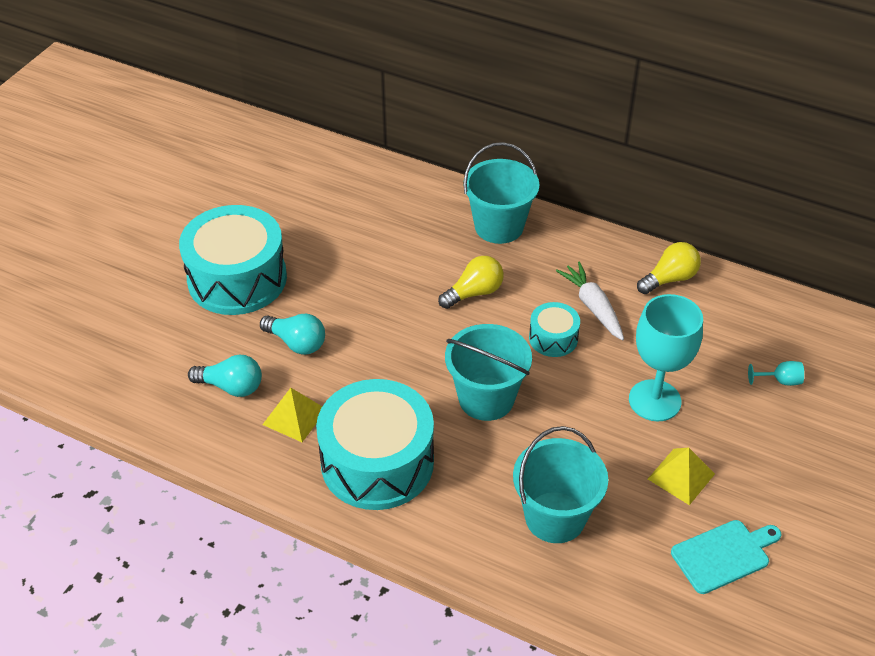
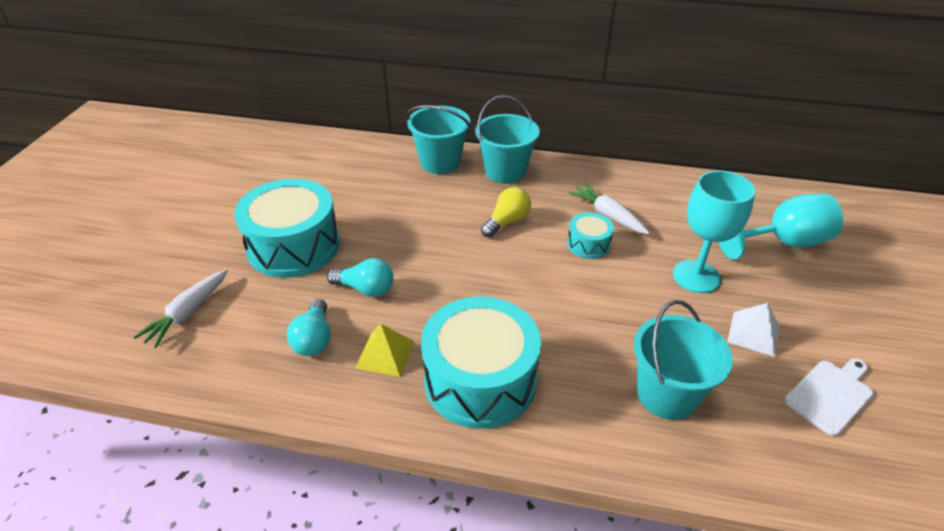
camera: 15 degrees left, 5 degrees down
(118, 334) = (188, 313): none -> white carrot
(231, 387) = (314, 339): turquoise light bulb -> turquoise light bulb turned 90 degrees clockwise
(486, 398) = (555, 303): turquoise bucket -> turquoise bucket (440, 162)
(669, 279) = (656, 186): yellow light bulb -> none
(681, 476) = (753, 333): yellow pyramid -> white pyramid
(724, 555) = (830, 395): turquoise cutting board -> white cutting board
(780, 381) = (783, 243): turquoise goblet -> turquoise goblet, size x2.46

